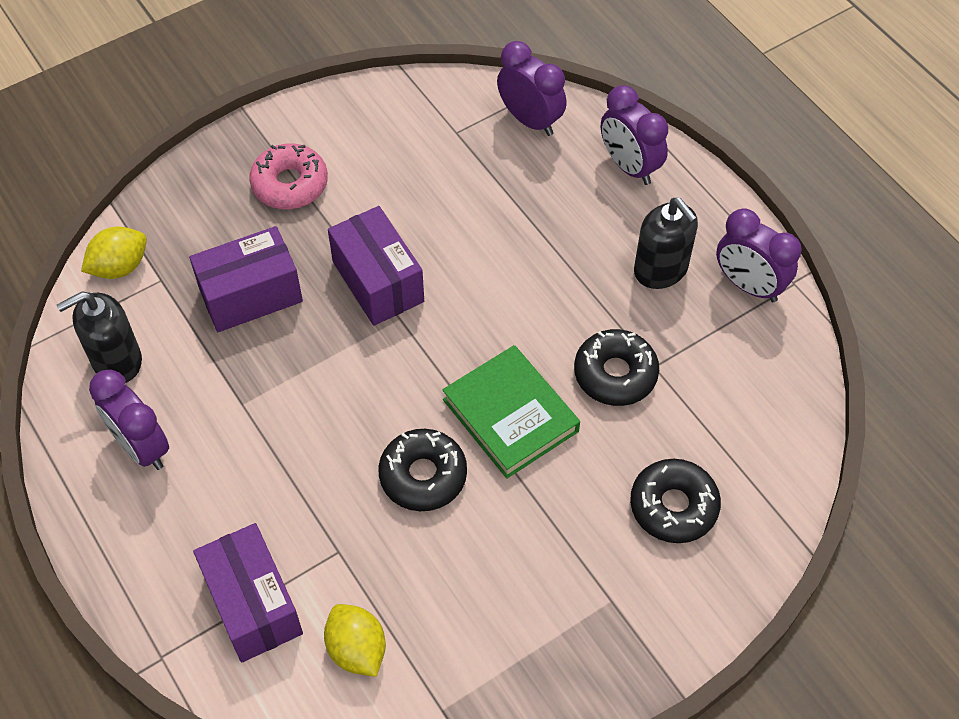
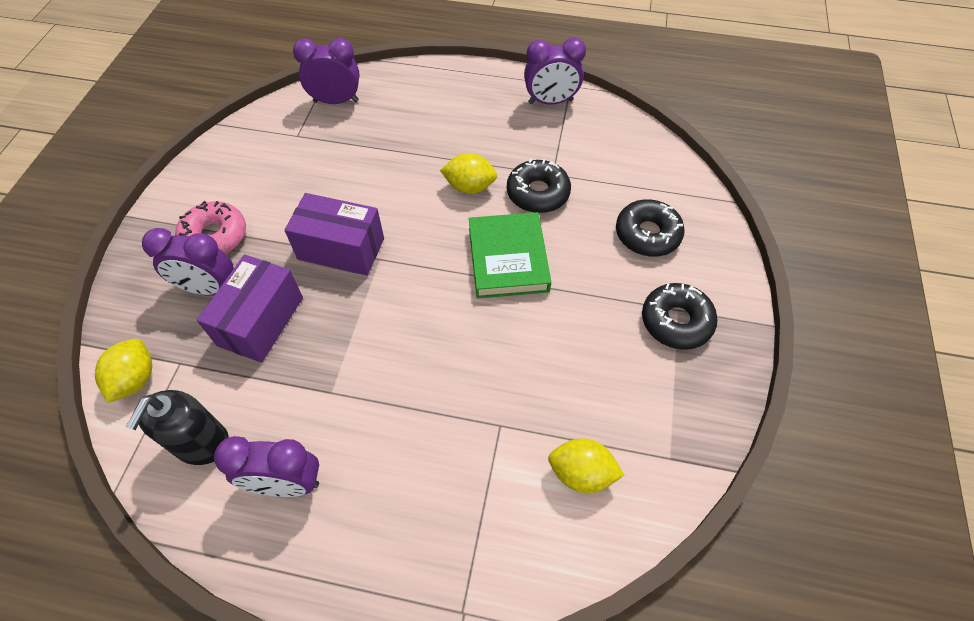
camera: 45 degrees left, 0 degrees up
(253, 604) = (485, 511): purple box -> none
(423, 475) = (498, 334): black donut -> black donut (676, 321)
(510, 415) = (508, 259): green book -> green book turned 75 degrees clockwise
(557, 314) = (469, 187): none -> yellow lemon
(629, 166) = (420, 88): purple clock -> purple clock (209, 288)
(661, 269) = (498, 125): black soap dispenser -> none

